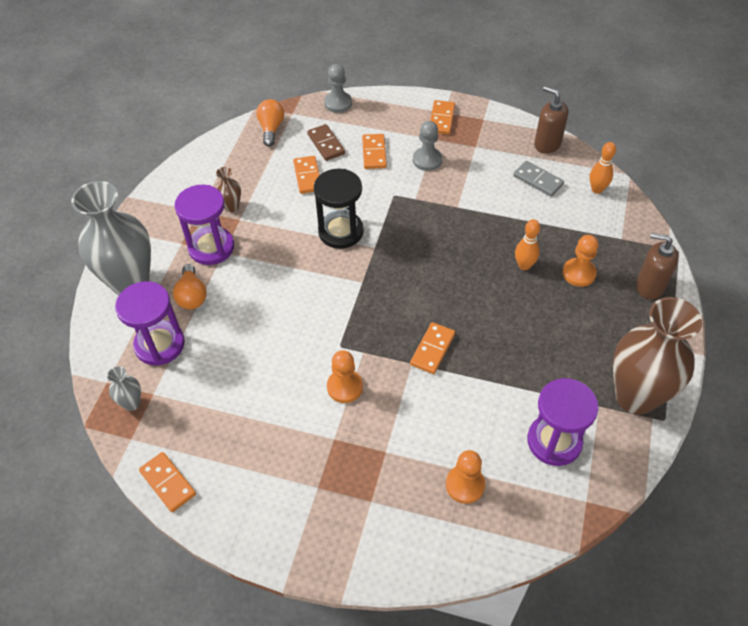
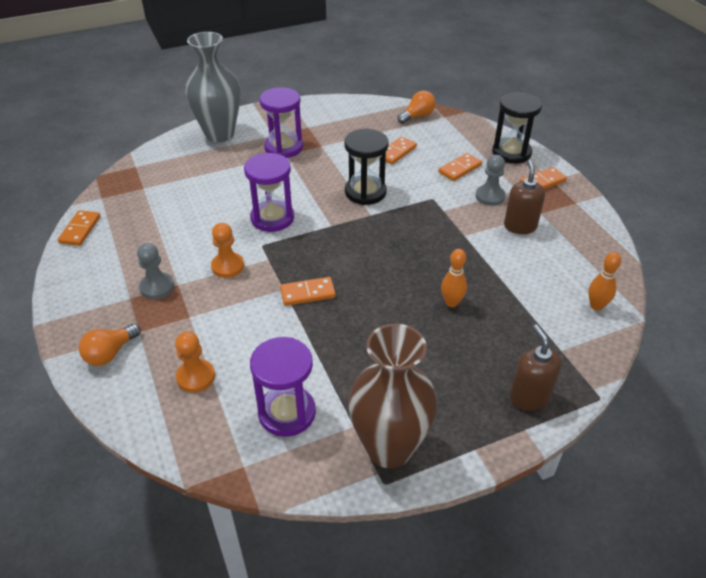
camera: 50 degrees right, 10 degrees down
(132, 403) = (128, 184): grey vase -> none
(159, 344) = (183, 170): purple hourglass -> purple hourglass (272, 218)
(192, 295) = (235, 161): orange light bulb -> orange light bulb (110, 353)
(231, 206) = (328, 137): brown vase -> none
(326, 144) = (437, 144): brown domino -> none
(338, 103) = (483, 129): grey pawn -> grey pawn (157, 287)
(387, 109) = (511, 153): none -> black hourglass
(538, 180) = (554, 265): grey domino -> none
(547, 144) = (603, 250): brown soap dispenser -> brown soap dispenser (520, 226)
(579, 273) = (485, 341): orange pawn -> none

